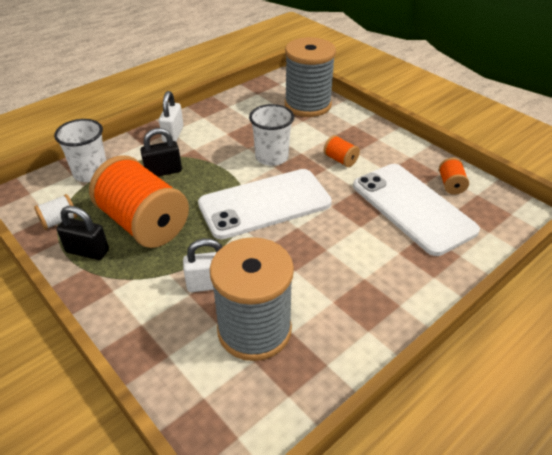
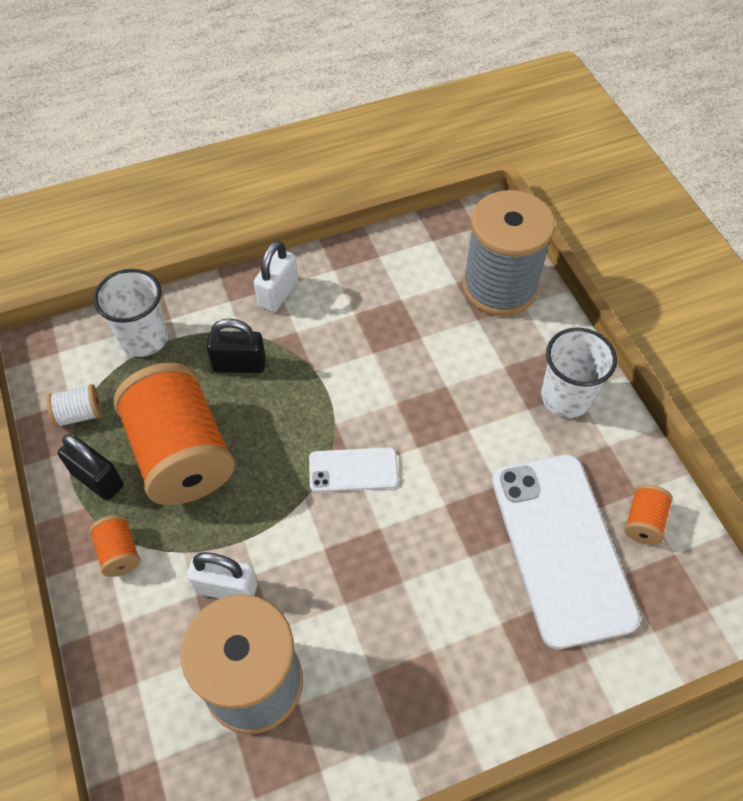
camera: 20 degrees right, 15 degrees up
(264, 203) = (353, 470): white phone -> white phone, size x0.48
(272, 157) = (399, 382): white cup -> white cup (566, 397)
(340, 160) = (498, 418): orange spool -> orange spool (119, 552)

